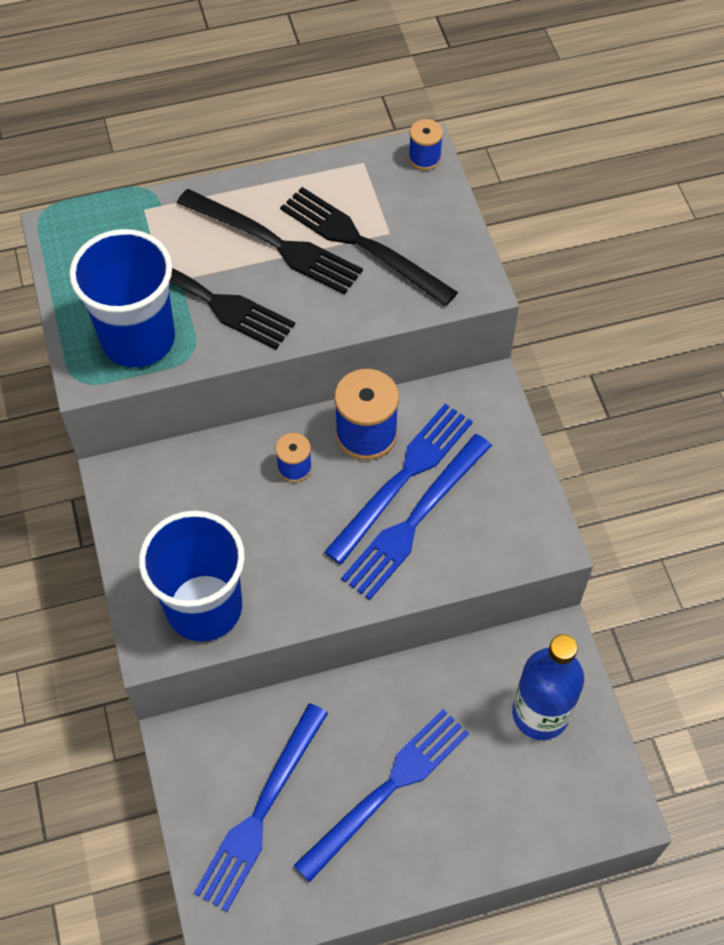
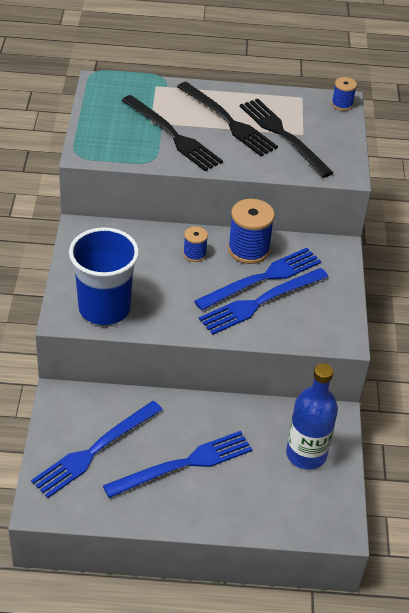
camera: 15 degrees right, 15 degrees down
(138, 339) = (122, 144): blue cup -> none

